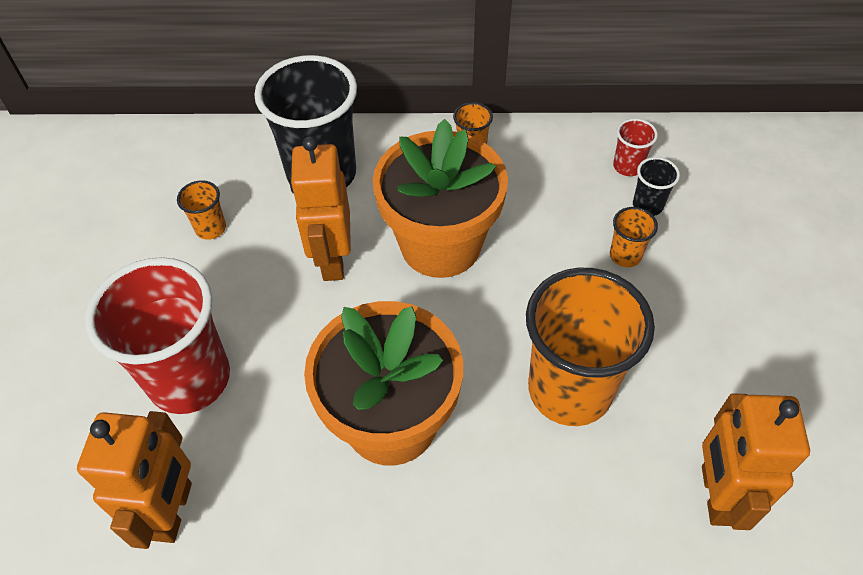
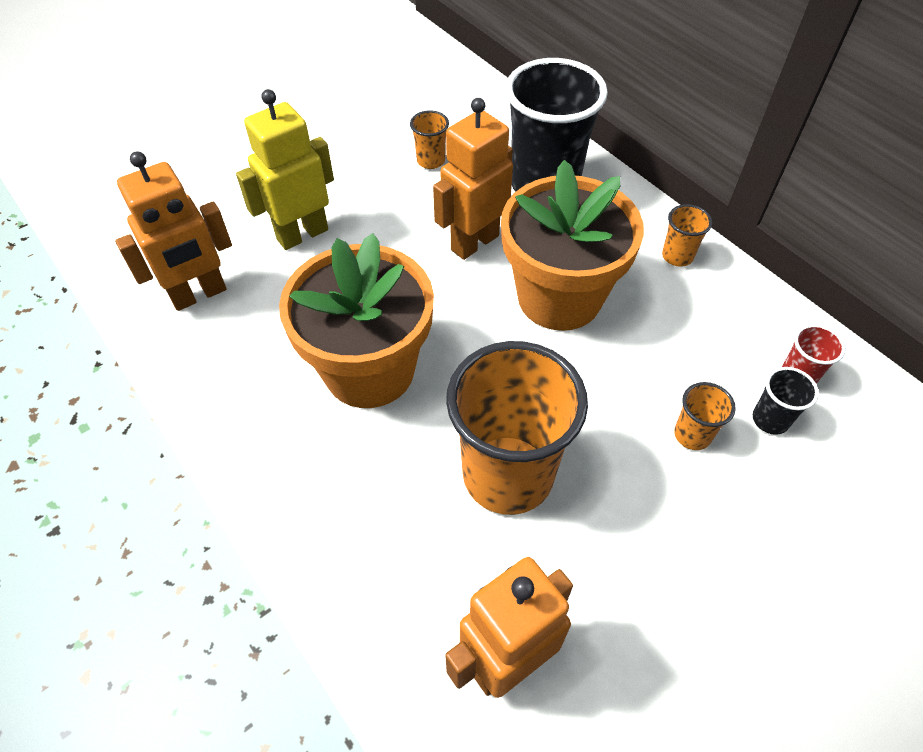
camera: 50 degrees right, 0 degrees up
(189, 379) = (302, 234): red cup -> yellow robot

